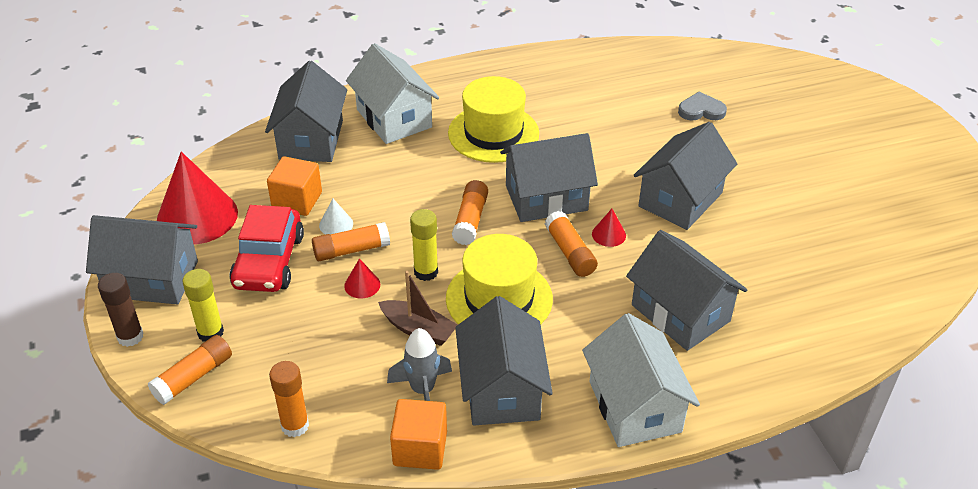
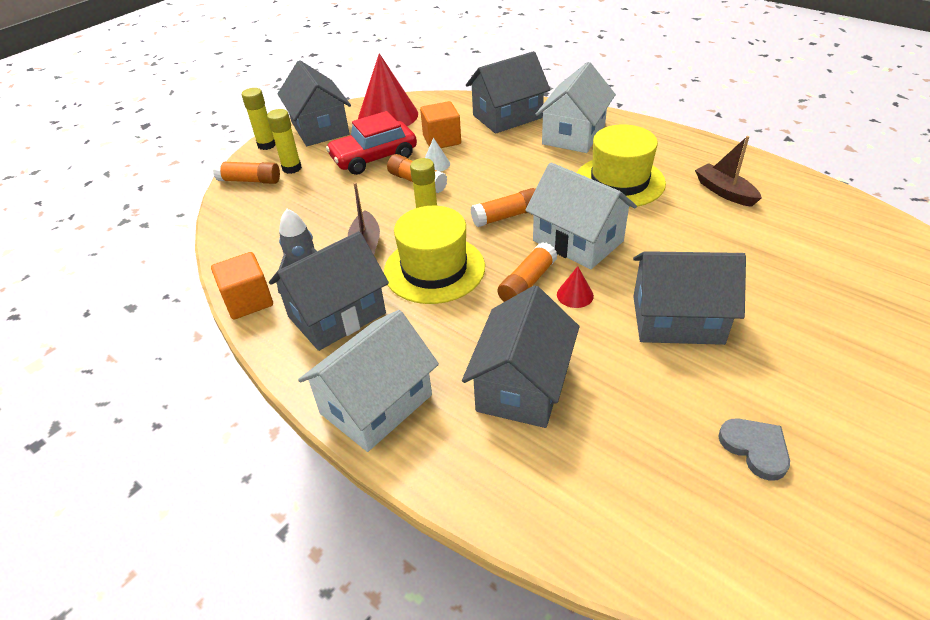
camera: 60 degrees right, 0 degrees up
(130, 336) = (266, 145): brown glue stick -> yellow glue stick
(295, 426) = (234, 237): orange glue stick -> none
(362, 285) = (387, 202): red cone -> none
(546, 198) = (578, 241): grey house -> white house
(565, 92) = (724, 192): none -> brown boat
(701, 110) = (828, 278): grey heart -> grey heart (755, 448)

